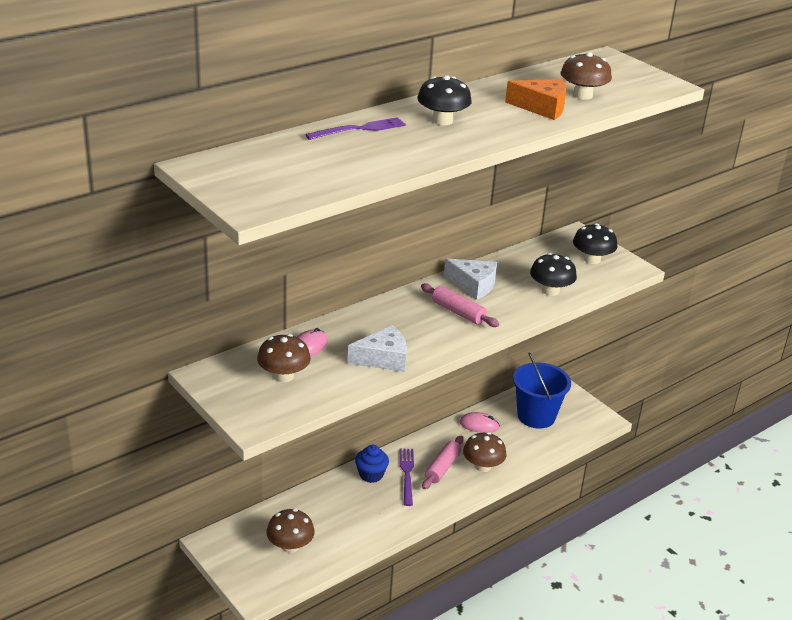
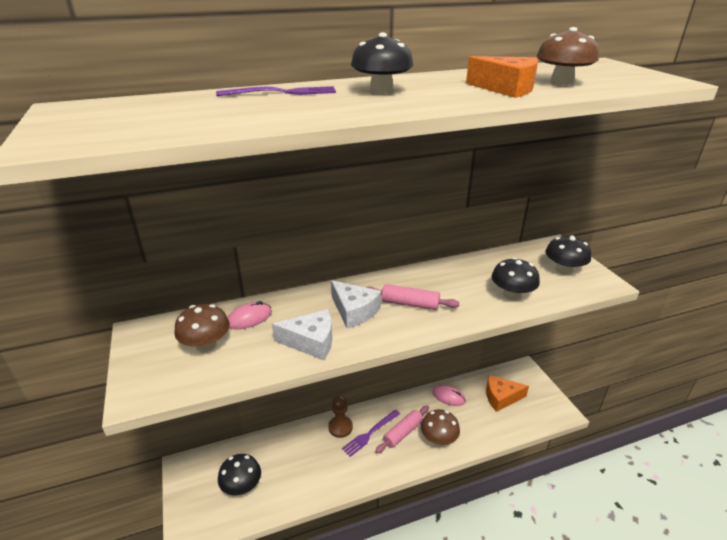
camera: 20 degrees right, 0 degrees up
(290, 546) = (242, 486): brown mushroom -> black mushroom
(371, 475) = (340, 427): blue cupcake -> brown pawn
(407, 474) = (370, 433): purple fork -> purple fork turned 150 degrees counterclockwise
(458, 312) = (410, 304): pink rolling pin -> pink rolling pin turned 45 degrees counterclockwise
(473, 285) = (437, 279): white cheese -> white cheese (354, 311)
(536, 416) = (501, 397): blue bucket -> orange cheese

